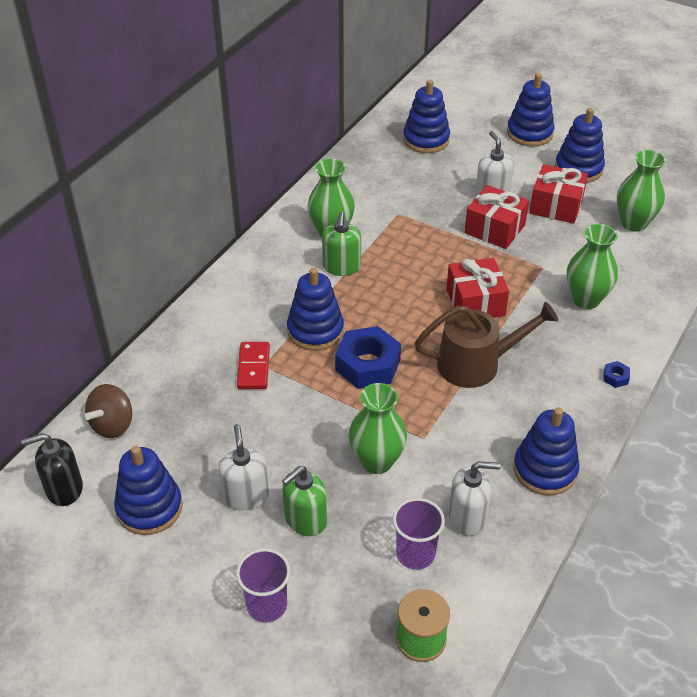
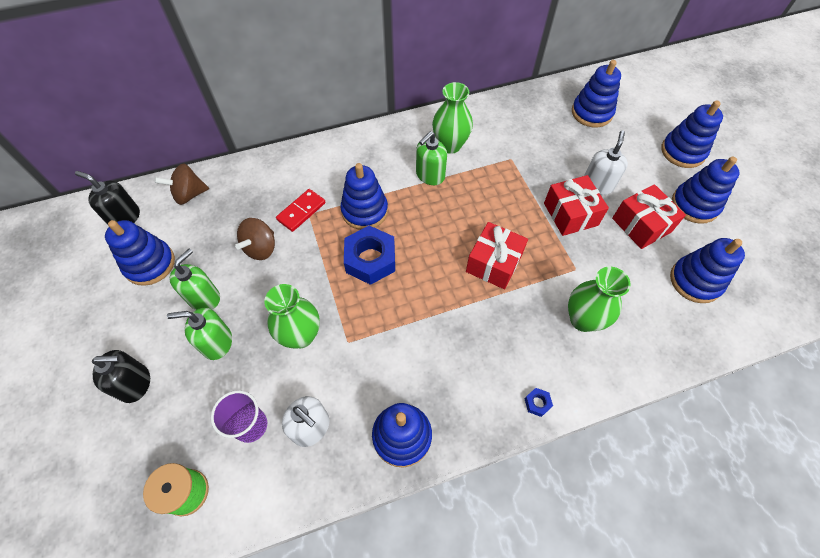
camera: 40 degrees right, 15 degrees up
(246, 496) = (204, 298): white soap dispenser -> green soap dispenser
(251, 421) = (261, 248): none -> brown spinning top
(267, 605) = (135, 384): purple cup -> black soap dispenser
(476, 364) = (443, 312): brown watering can -> none
(633, 223) = (695, 281): green vase -> blue stacking toy

